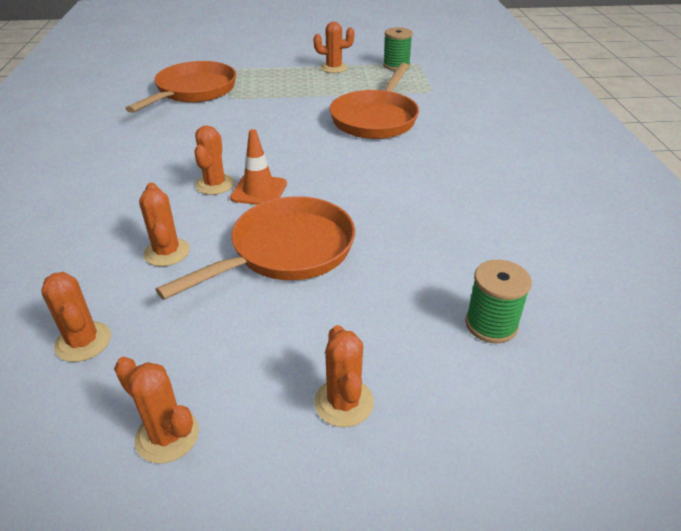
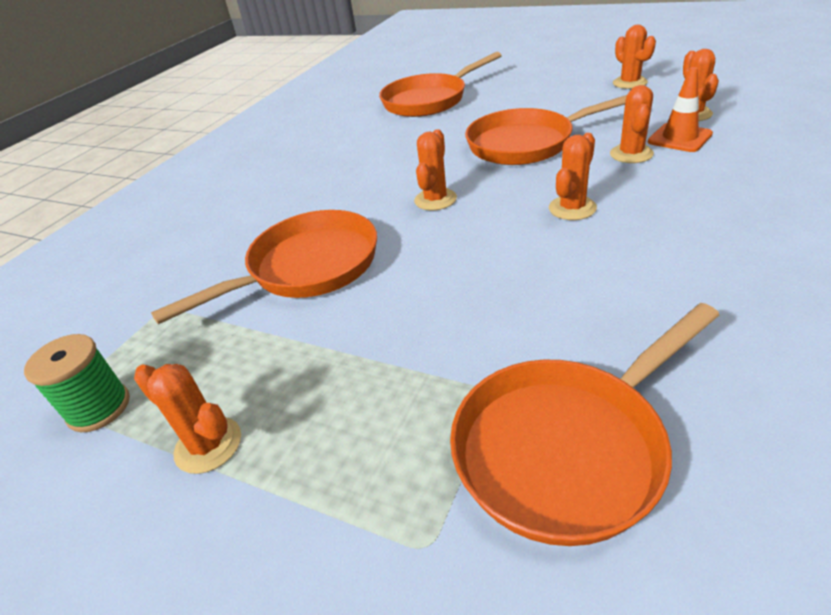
camera: 145 degrees left, 0 degrees up
(259, 191) = (525, 193): orange traffic cone -> orange traffic cone (679, 138)
(344, 402) = (533, 85): orange cactus -> orange cactus (435, 200)
(491, 324) = (429, 100): green spool -> orange pan

